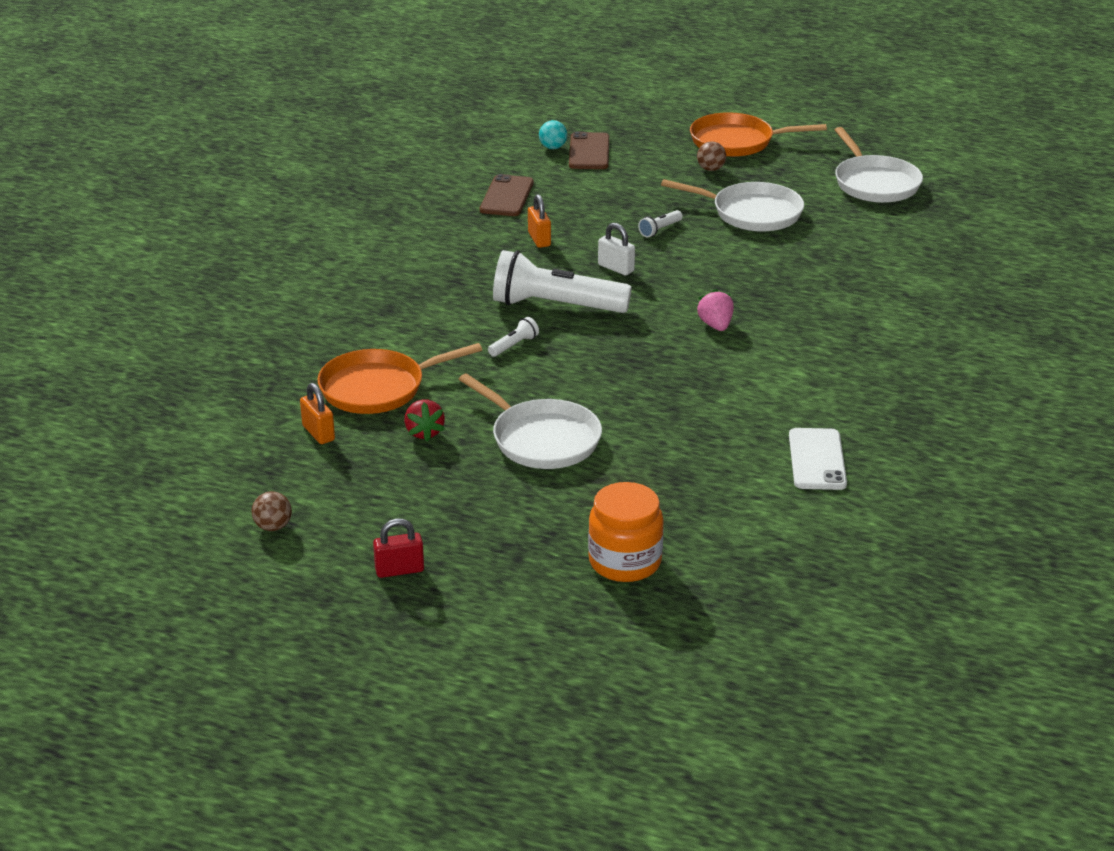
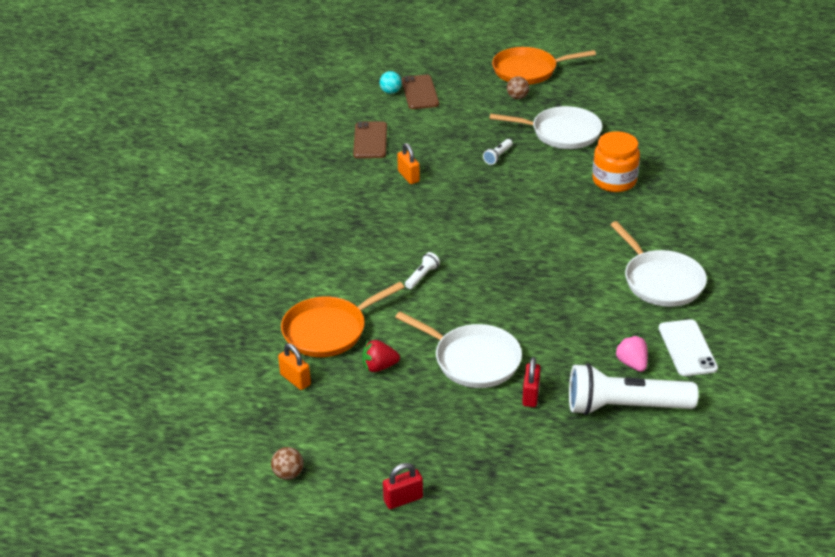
camera: 10 degrees left, 5 degrees up
(424, 432) = (379, 367): red strawberry -> red strawberry turned 105 degrees clockwise
(556, 306) = (442, 235): white flashlight -> white flashlight (625, 407)
(598, 484) = (530, 395): none -> red padlock
(616, 268) = (476, 195): white padlock -> none
(625, 562) = (575, 463): orange jar -> orange jar (614, 181)
(715, 325) = (569, 237): pink strawberry -> pink strawberry (632, 363)
(875, 183) = (643, 96): white pan -> white pan (661, 281)

